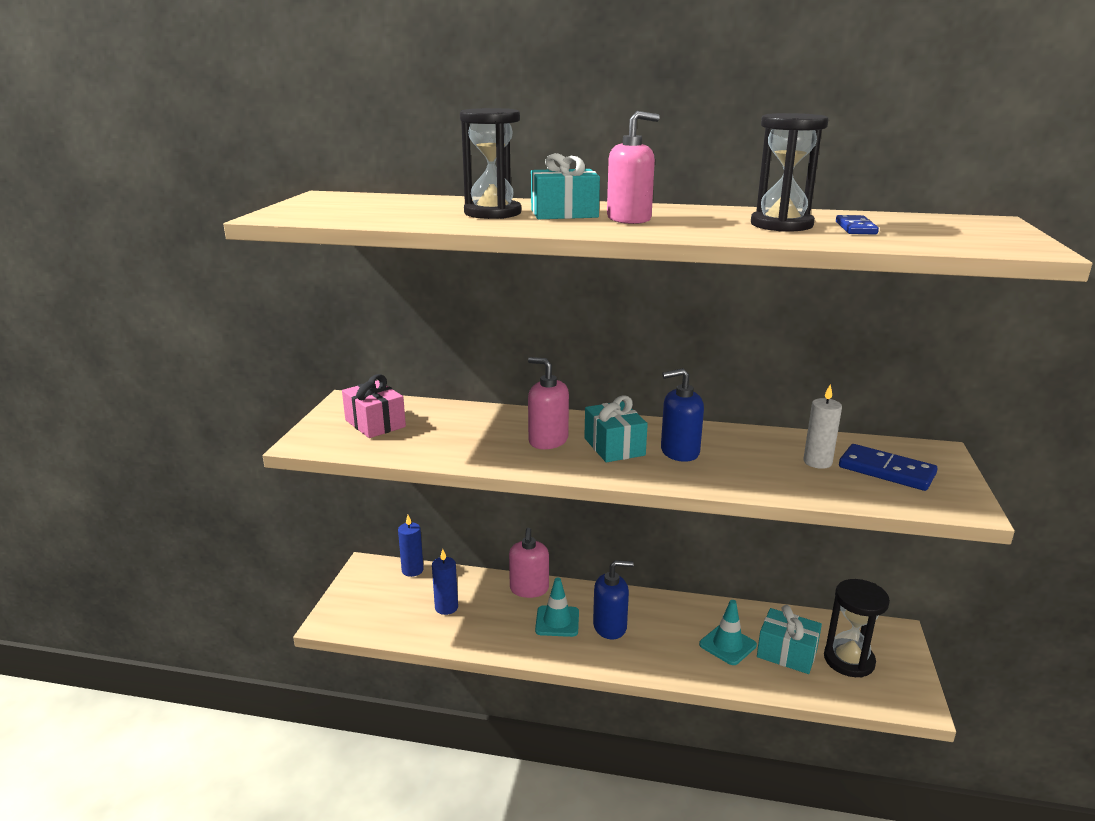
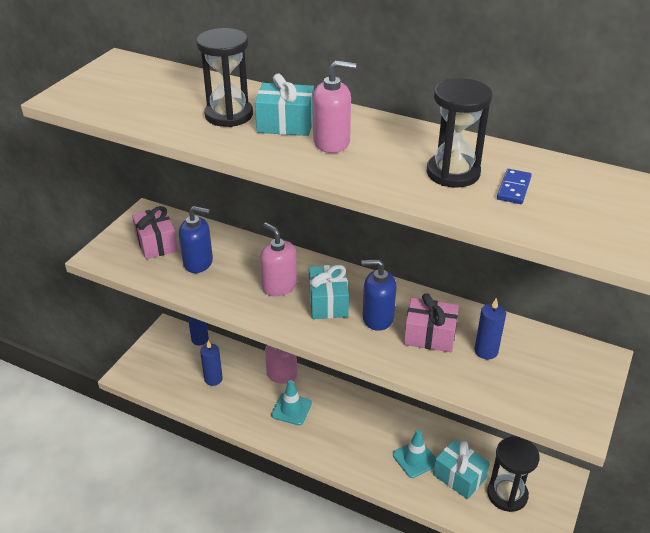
camera: 15 degrees right, 15 degrees up
(610, 626) = (330, 422): blue soap dispenser -> blue soap dispenser (198, 262)
(747, 458) = (429, 336): none -> pink gift
(817, 462) = (486, 351): white candle -> blue candle
(886, 471) = (539, 372): blue domino -> none

